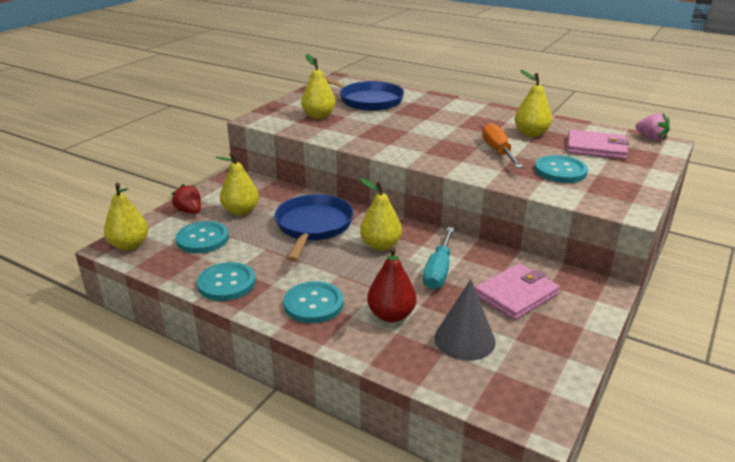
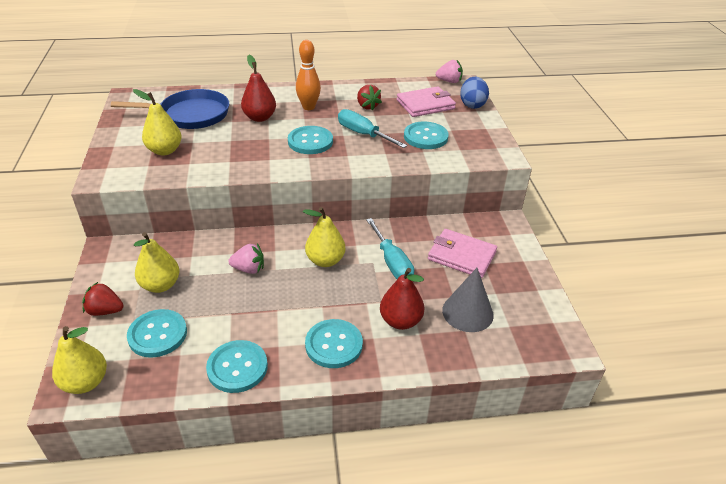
camera: 40 degrees left, 10 degrees up
(313, 226) = (249, 269): blue pan -> pink strawberry
(419, 116) = (259, 118): none -> red pear
(441, 143) = (310, 141): none -> turquoise button
(472, 120) = (308, 107): none -> orange bowling pin
(498, 152) = (363, 134): orange screwdriver -> turquoise screwdriver
(516, 294) = (461, 256): pink wallet -> pink wallet turned 75 degrees counterclockwise
(531, 134) = (367, 106): yellow pear -> red strawberry
(652, 162) = (472, 105): none -> blue egg

